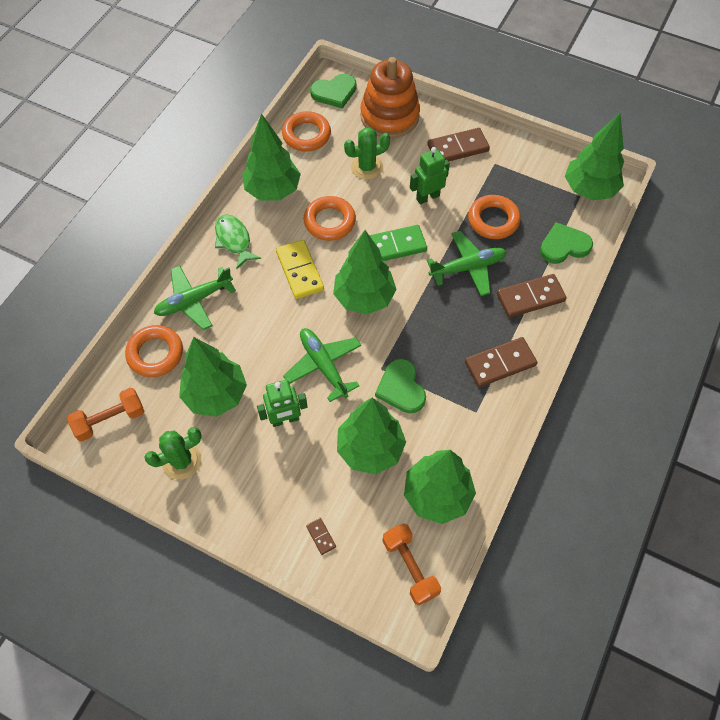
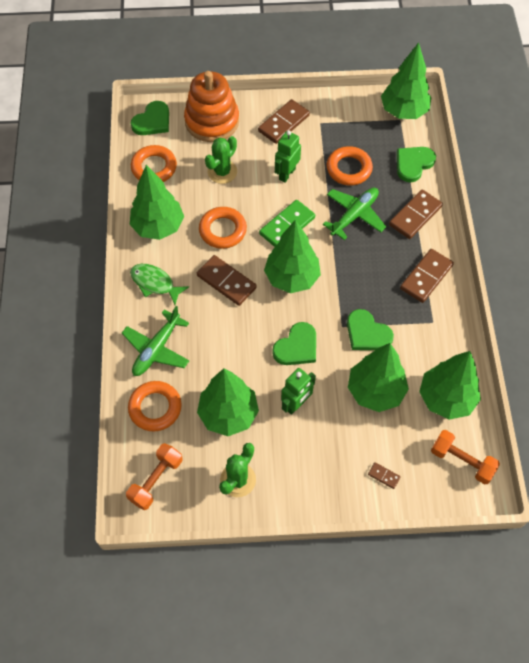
camera: 30 degrees left, 0 degrees up
(300, 271) = (226, 281): yellow domino -> brown domino
(323, 365) = (297, 347): green plane -> green heart

